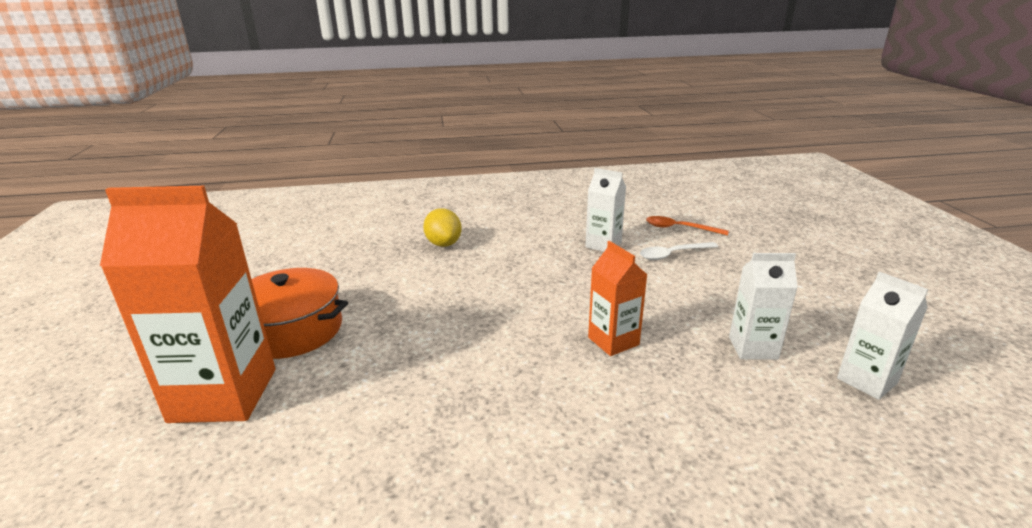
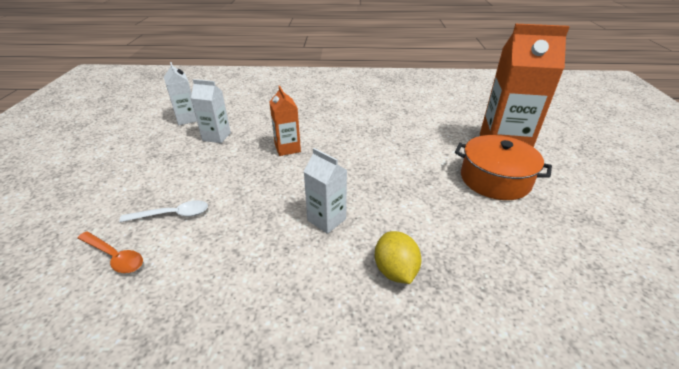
camera: 170 degrees left, 10 degrees up
(603, 245) = (222, 240): white carton -> white carton (326, 220)

